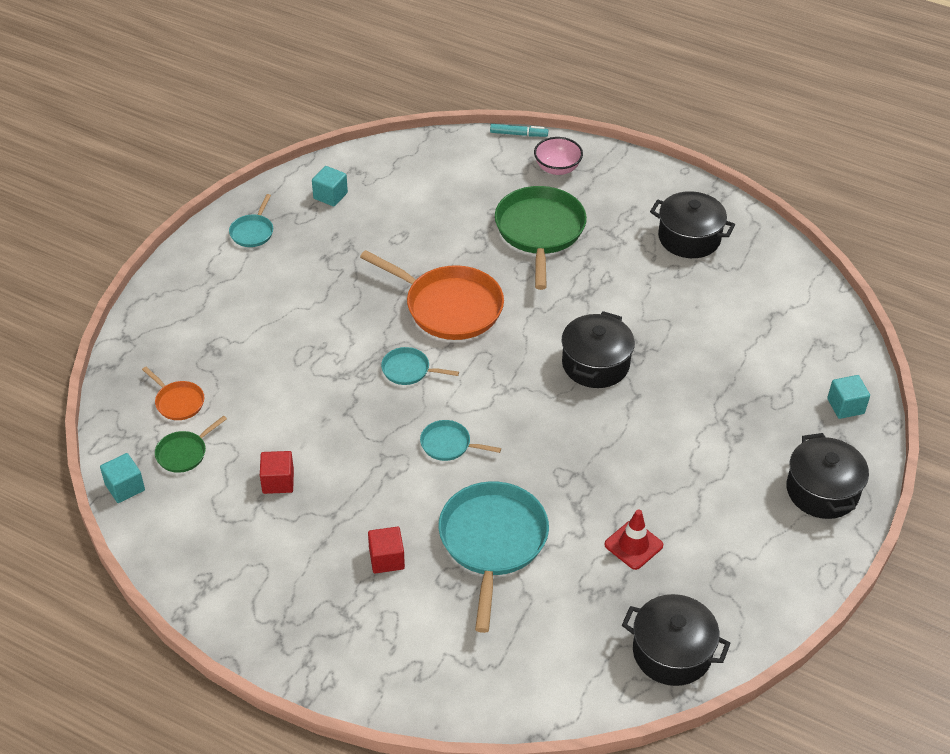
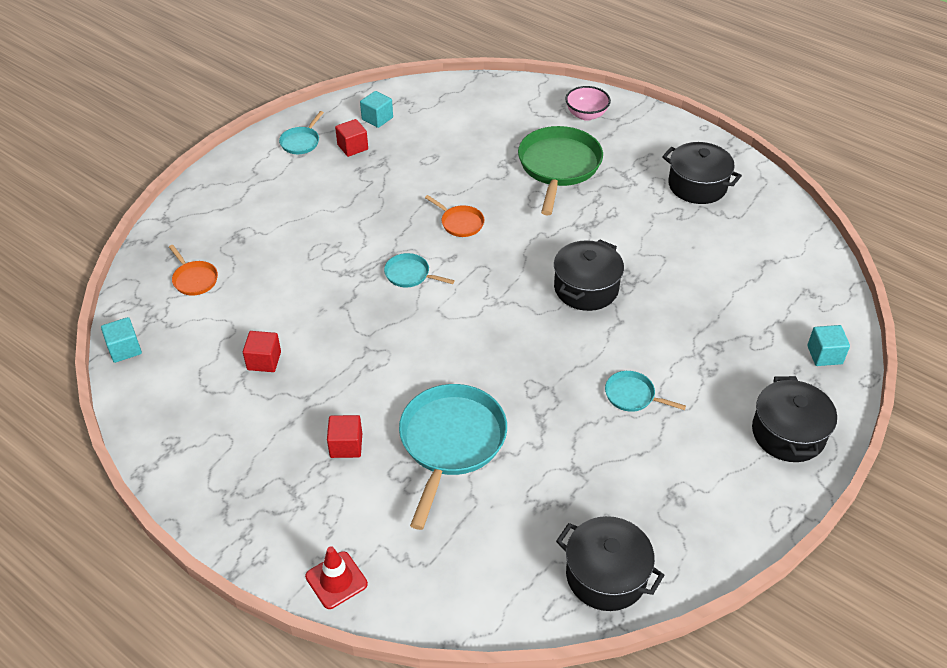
camera: 10 degrees right, 0 degrees up
(184, 453) = (186, 325): green pan -> none
(311, 232) = (352, 147): none -> red cube
(448, 444) = (430, 346): turquoise pan -> turquoise pan (632, 395)
(449, 307) = (460, 223): orange pan -> orange pan, size x0.48
(518, 134) = (557, 83): turquoise marker -> none
(633, 545) = (588, 463): red traffic cone -> red traffic cone (336, 580)

